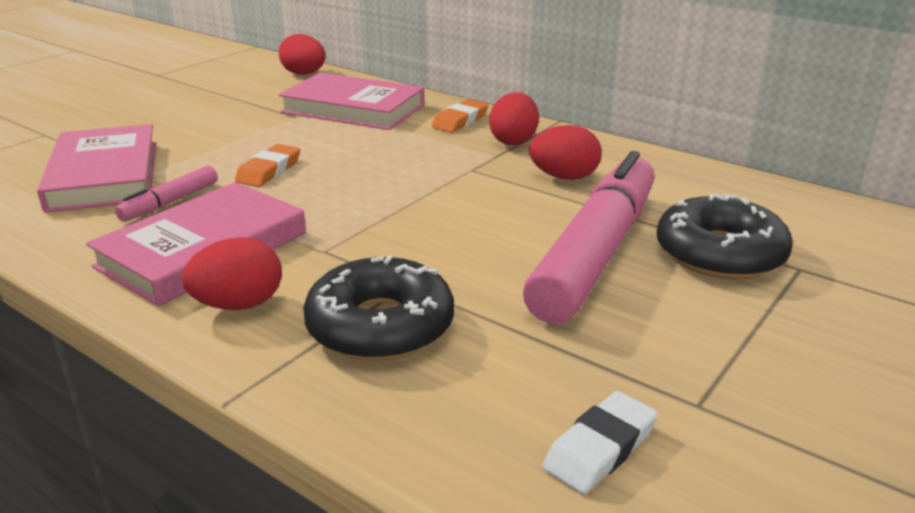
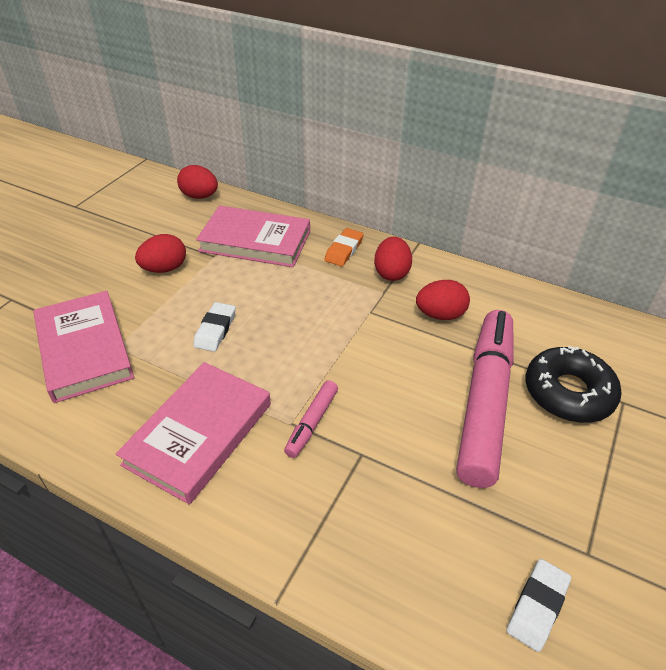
camera: 10 degrees left, 15 degrees up
(171, 202) = (152, 378): pink marker -> pink marker (312, 423)
(239, 305) = (248, 494): red egg -> red egg (164, 269)
(269, 171) = (215, 330): orange eraser -> white eraser
(380, 326) = (358, 503): black donut -> none

